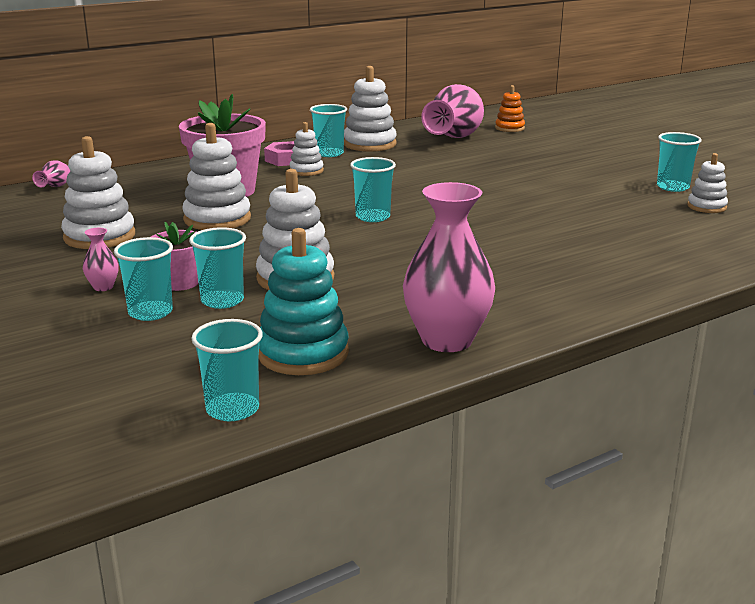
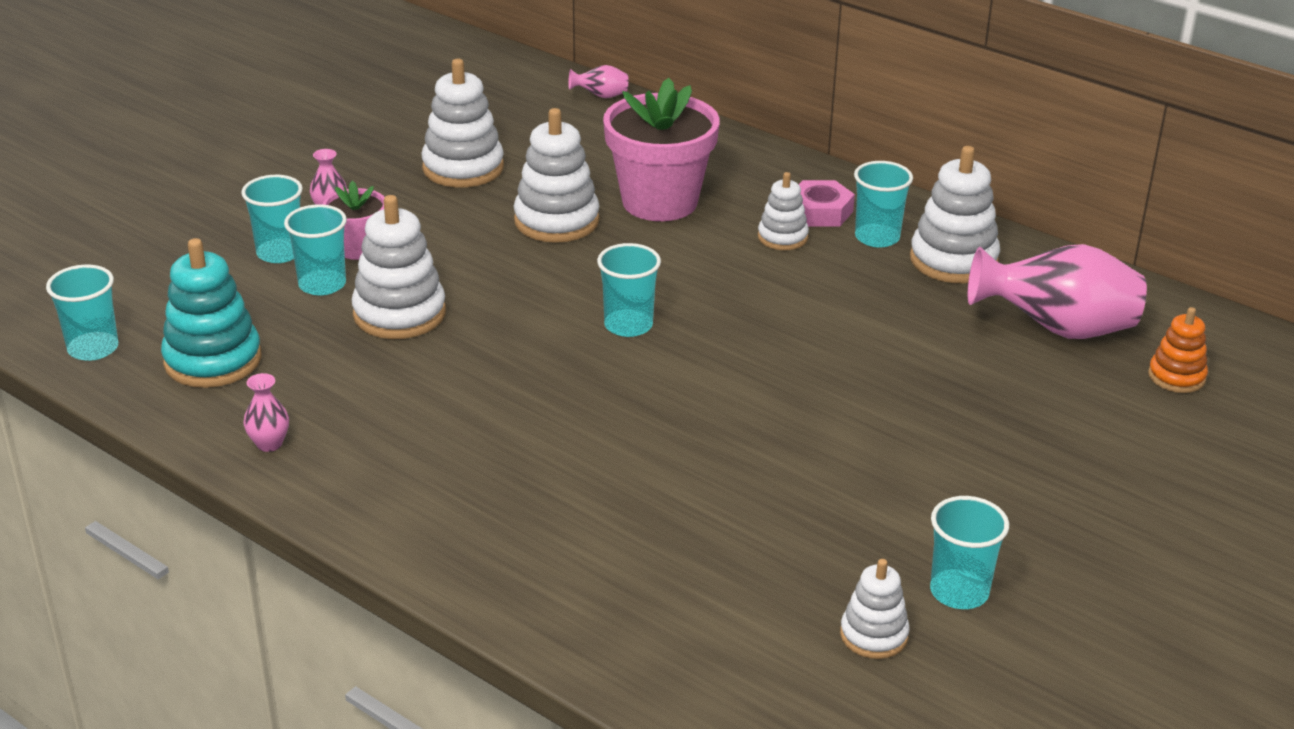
camera: 70 degrees right, 10 degrees up
(447, 340) = (269, 444): pink vase -> pink vase, size x0.43

